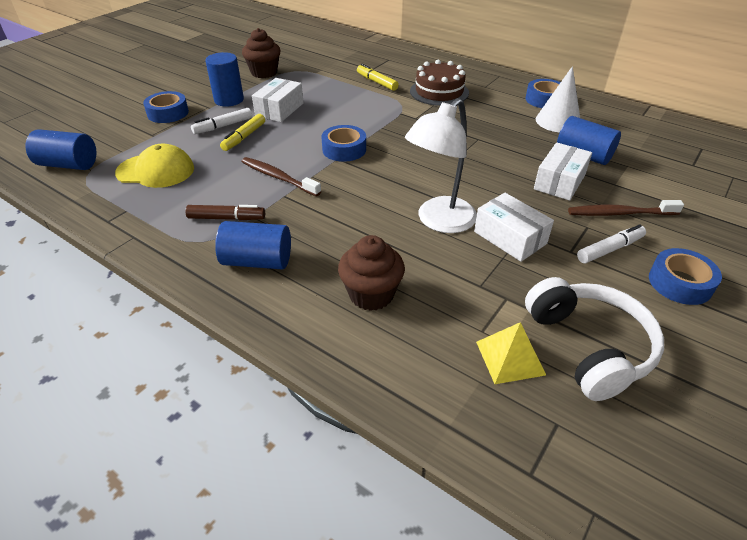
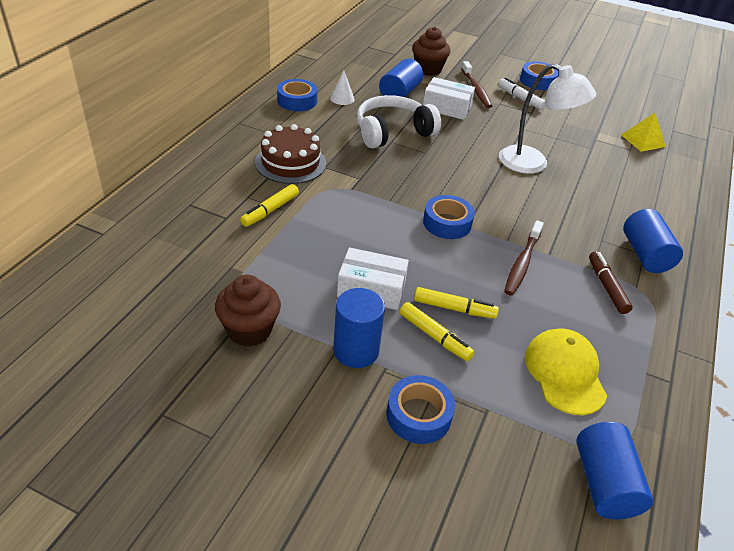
camera: 105 degrees left, 0 degrees up
(223, 126) = (435, 336): white marker -> yellow marker
(371, 294) = (634, 192): brown cupcake -> brown cupcake (428, 69)
(510, 237) = (532, 134): white box -> none
(558, 121) = (342, 98): white cone -> white cone, size x0.58
(589, 346) = (613, 115): white headphones -> white headphones (392, 132)

